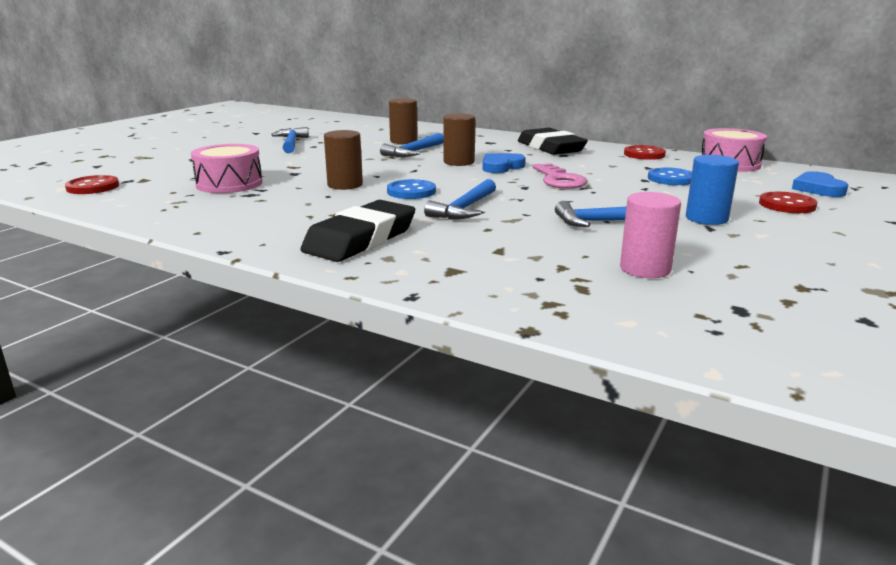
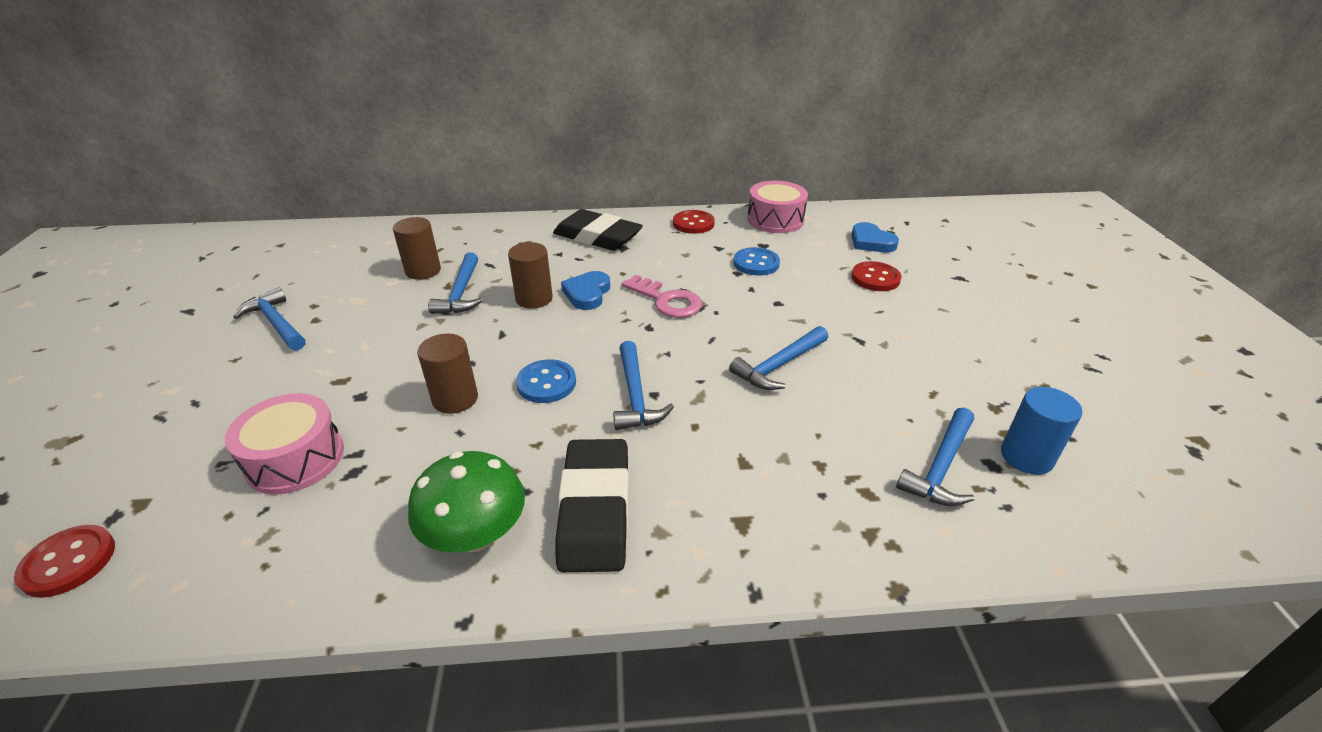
camera: 35 degrees left, 15 degrees up
(277, 228) = (476, 534): none -> green mushroom
(645, 269) = (880, 435): pink cylinder -> none
(680, 296) = (941, 466): none -> blue hammer
(706, 218) = (844, 325): blue cylinder -> blue cylinder (1026, 457)

